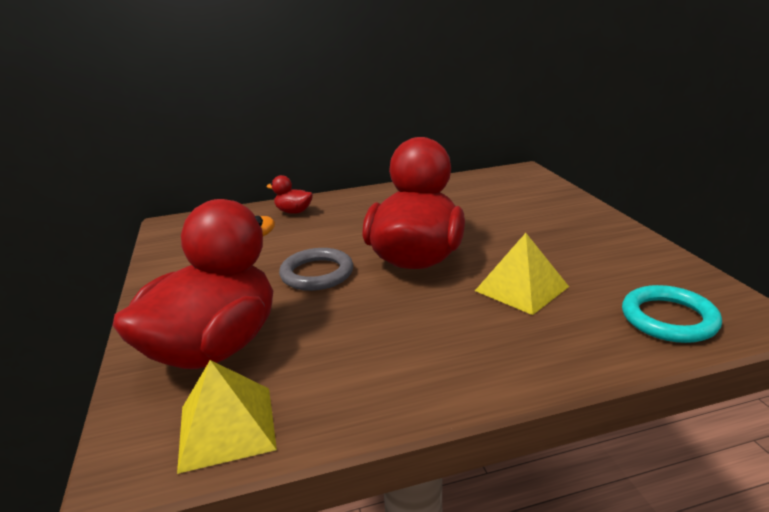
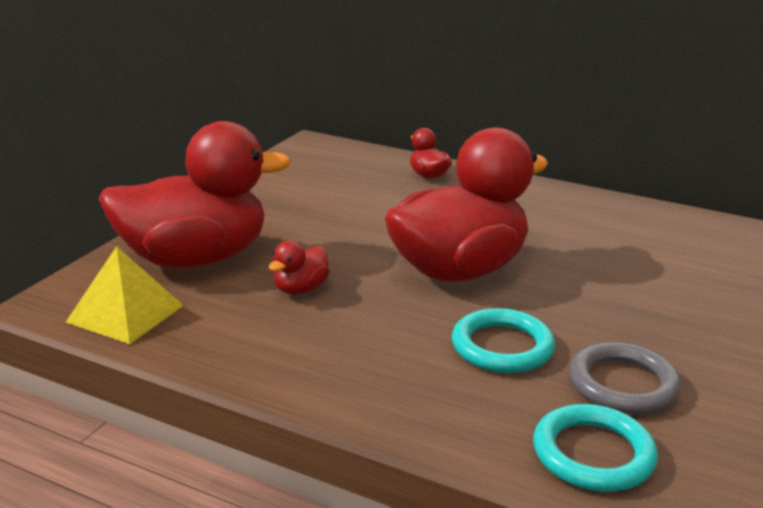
camera: 40 degrees right, 0 degrees up
(317, 273) = (352, 241): grey ring -> grey ring (623, 384)
(339, 324) = (300, 289): none -> red duck
(521, 288) = (502, 347): yellow pyramid -> turquoise ring

